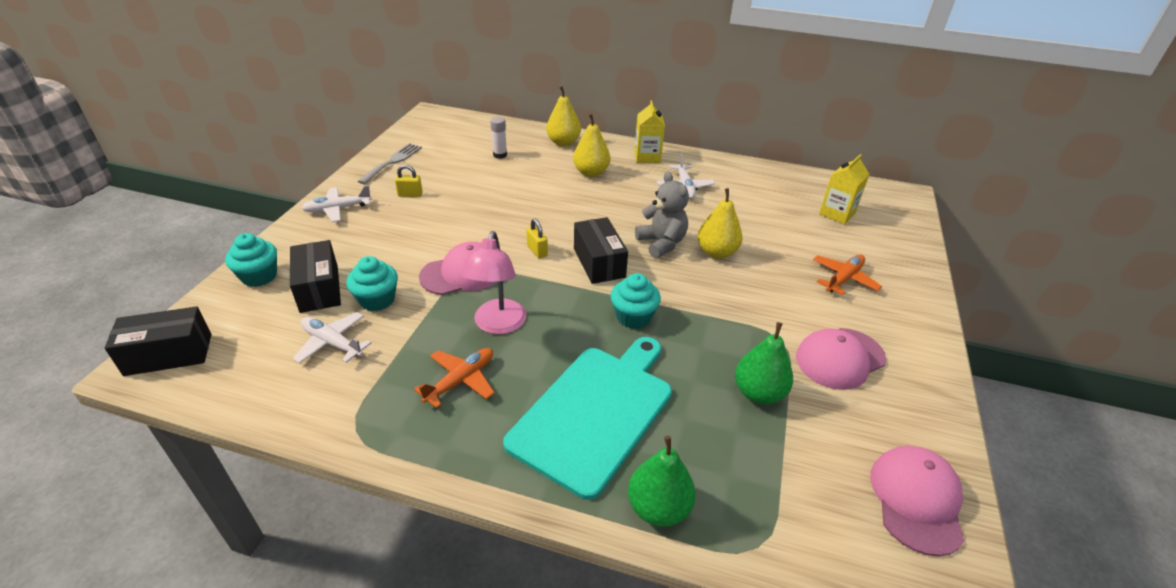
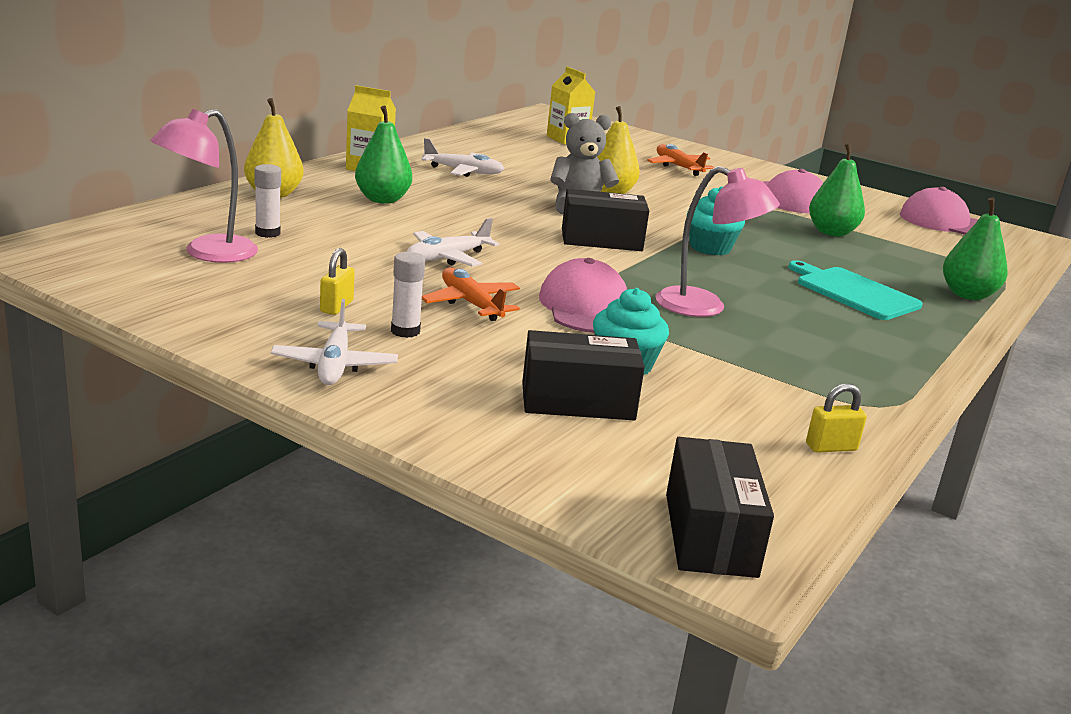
camera: 75 degrees left, 15 degrees down
(259, 276) = (515, 447): turquoise cupcake -> none
(332, 343) = (714, 404): white plane -> white plane (447, 258)
(389, 219) = (405, 331): none -> white glue stick
(393, 162) = (198, 303): grey fork -> none
(457, 148) = (208, 253): none -> pink lamp
(461, 380) = (800, 340): orange plane -> orange plane (470, 304)
(537, 251) = (558, 262): yellow padlock -> yellow padlock (831, 447)
(591, 172) = (382, 200): yellow pear -> green pear
(595, 412) = (854, 292): turquoise cutting board -> turquoise cutting board, size x0.62

